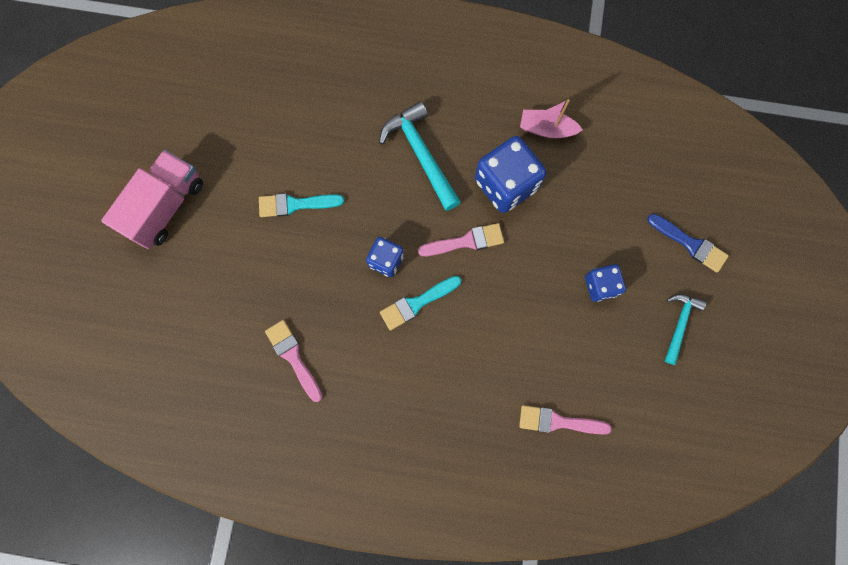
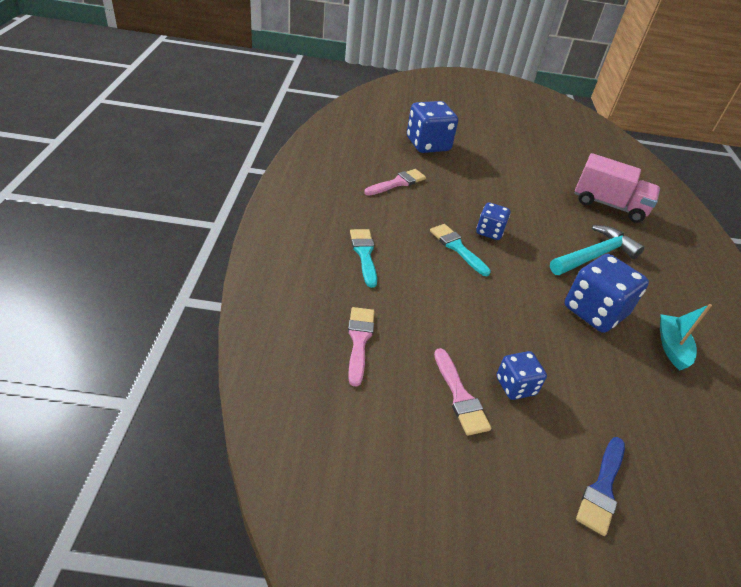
camera: 80 degrees right, 35 degrees down
(166, 207) = (493, 135): pink truck -> pink truck (609, 205)
(197, 304) = (428, 145): none -> blue dice
(296, 204) = (518, 188): turquoise brush -> turquoise brush (364, 254)
(465, 241) = (525, 281): pink brush -> pink brush (460, 396)
(546, 129) = (671, 347): pink boat -> turquoise boat
(679, 324) = (492, 468): turquoise hammer -> none

